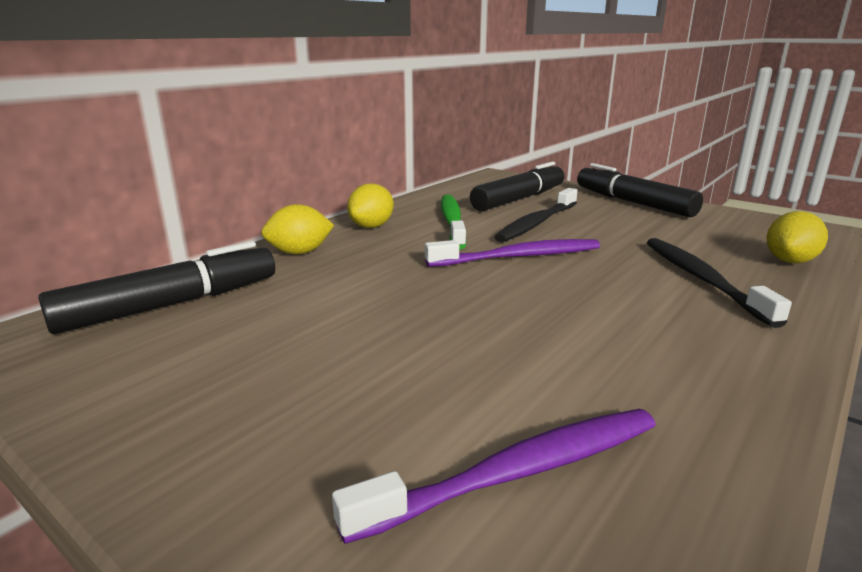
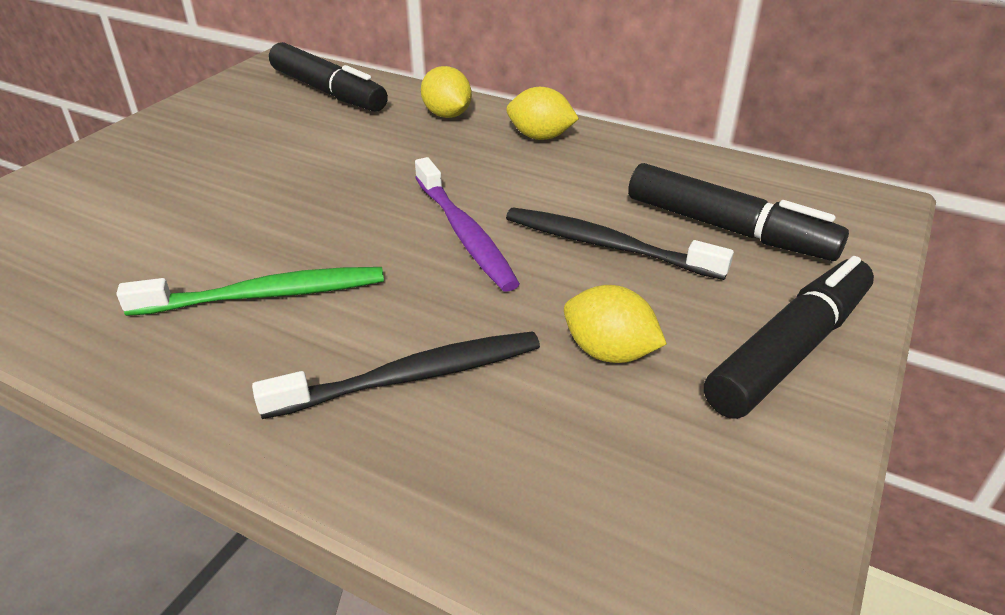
camera: 80 degrees right, 15 degrees up
(452, 221) = (583, 183): green toothbrush -> green toothbrush (265, 295)
(519, 472) = (80, 241): purple toothbrush -> none
(790, 261) = (510, 500): yellow lemon -> yellow lemon (609, 352)

